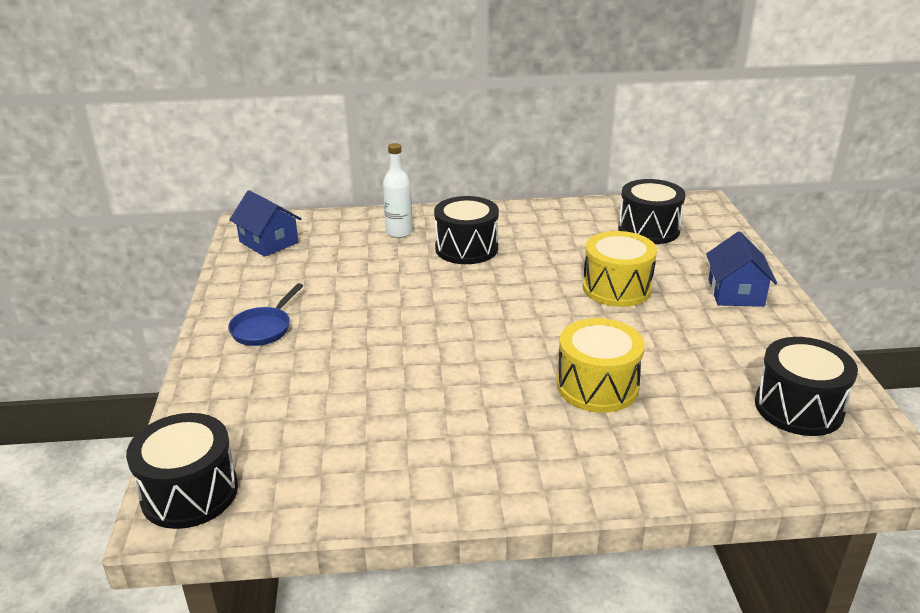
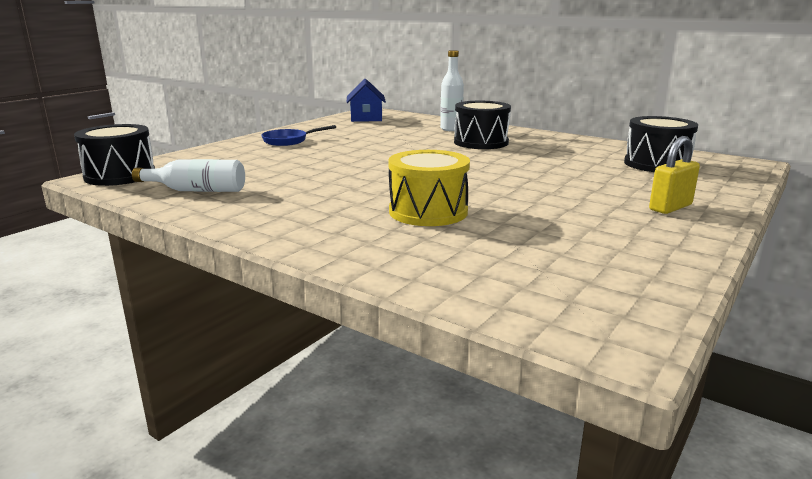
camera: 40 degrees right, 10 degrees down
(339, 468) = (197, 190): none -> white bottle
(616, 288) = (557, 180): yellow drum -> none
(735, 293) = (670, 207): blue house -> yellow padlock
(798, 408) = (584, 275): black drum -> none

